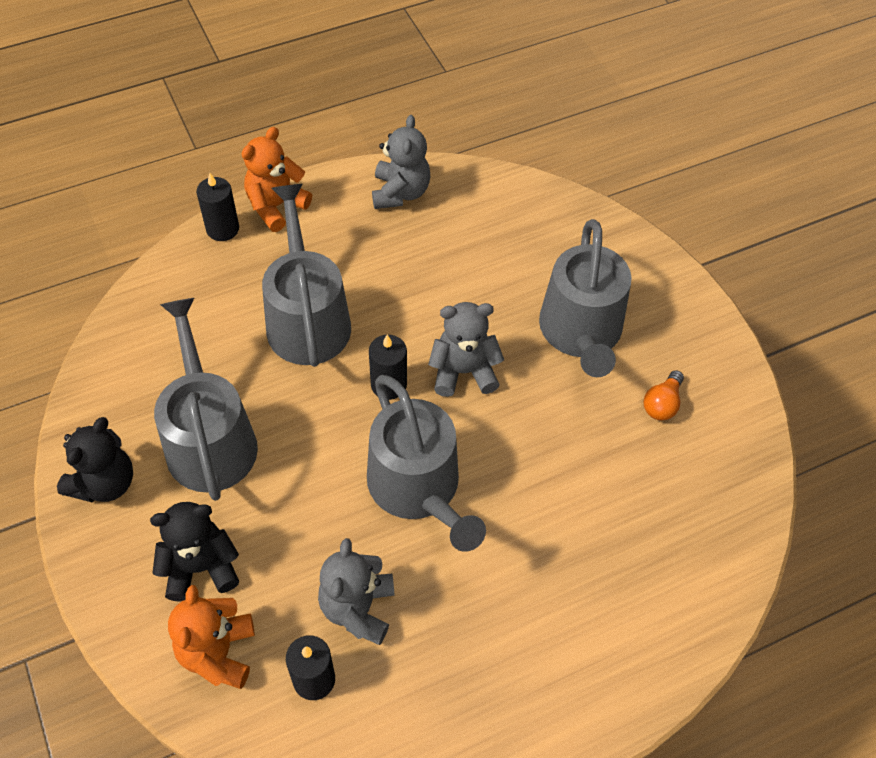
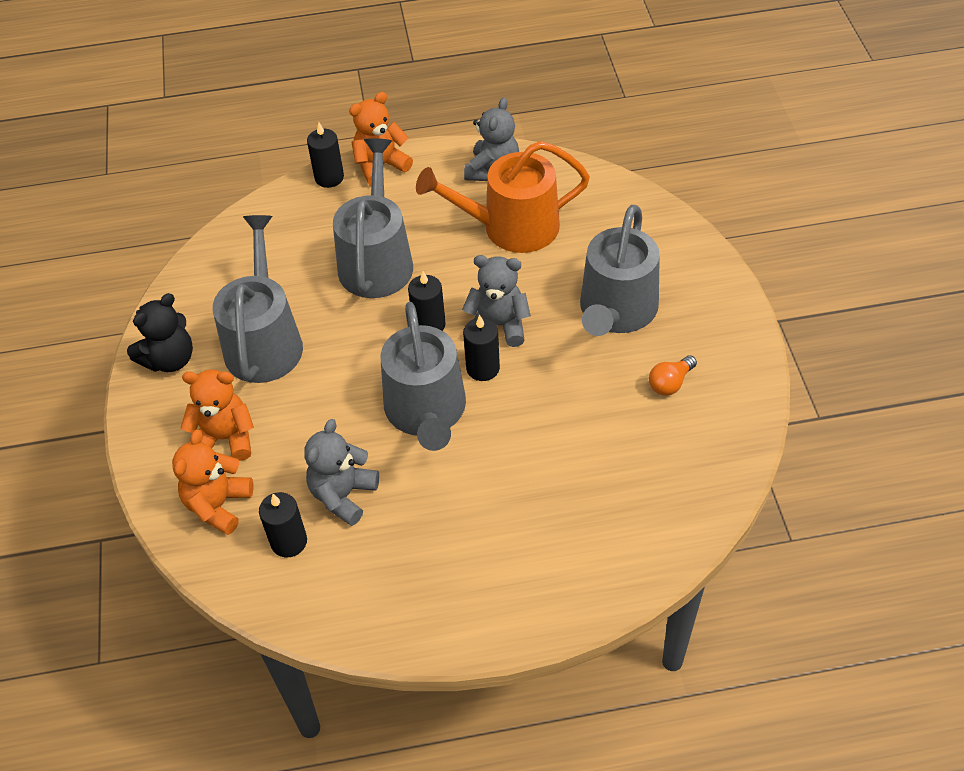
camera: 20 degrees right, 5 degrees down
(201, 567) = (225, 438): black teddy bear -> orange teddy bear
(441, 255) = (511, 227): none -> orange watering can
(463, 424) = (483, 368): none -> black candle

